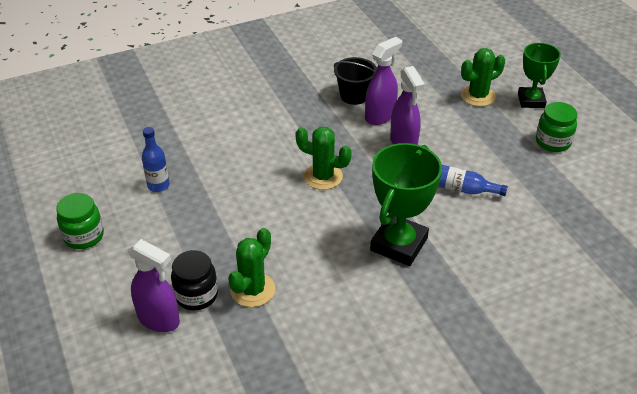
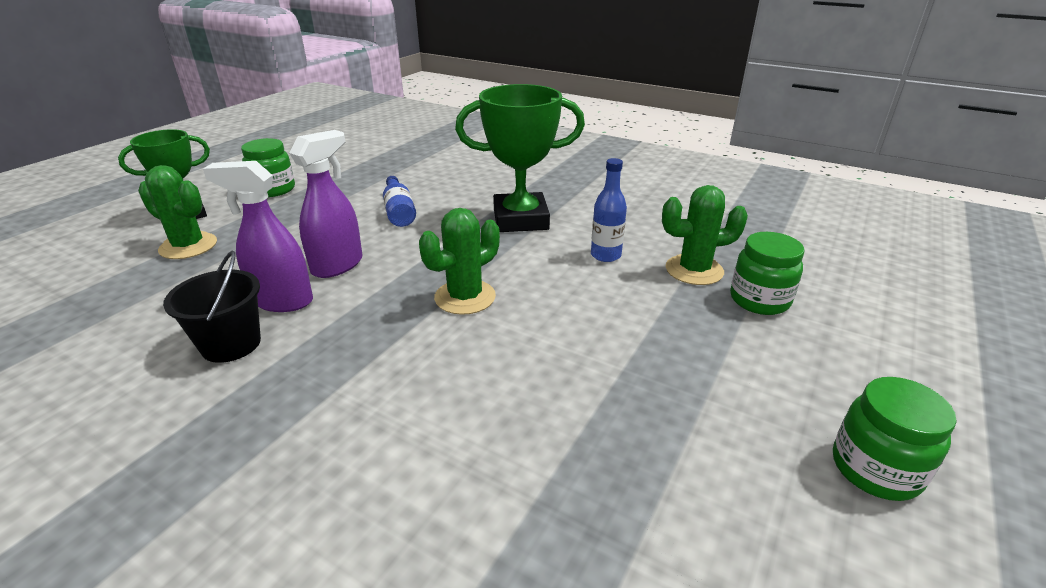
camera: 125 degrees left, 10 degrees down
(158, 185) = (668, 452): blue bottle -> blue bottle (605, 255)
(159, 319) = (825, 308): purple spray bottle -> none
(196, 295) = (759, 300): black jar -> green jar
(323, 177) = (465, 297): green cactus -> green cactus turned 60 degrees clockwise

